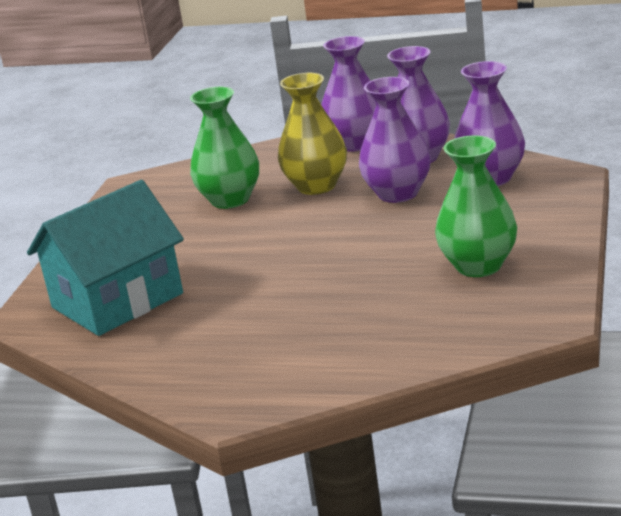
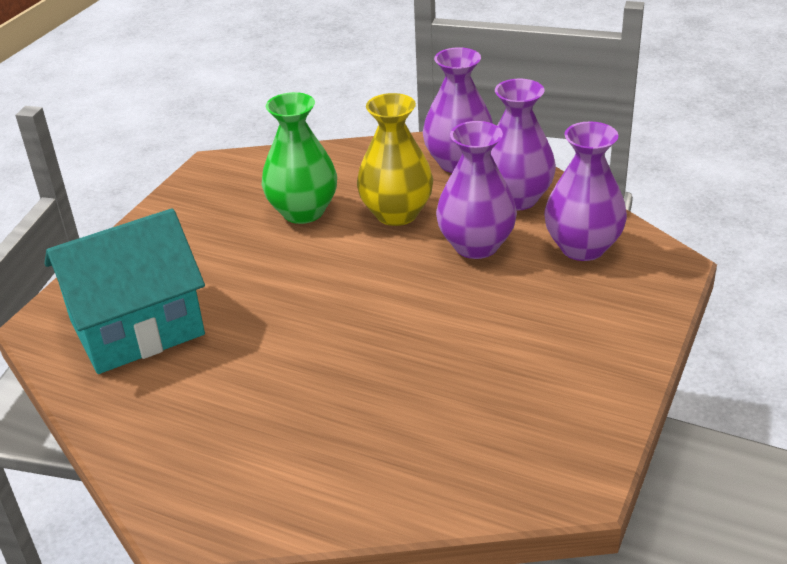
camera: 10 degrees right, 10 degrees up
(478, 266) = (524, 377): green vase -> none

